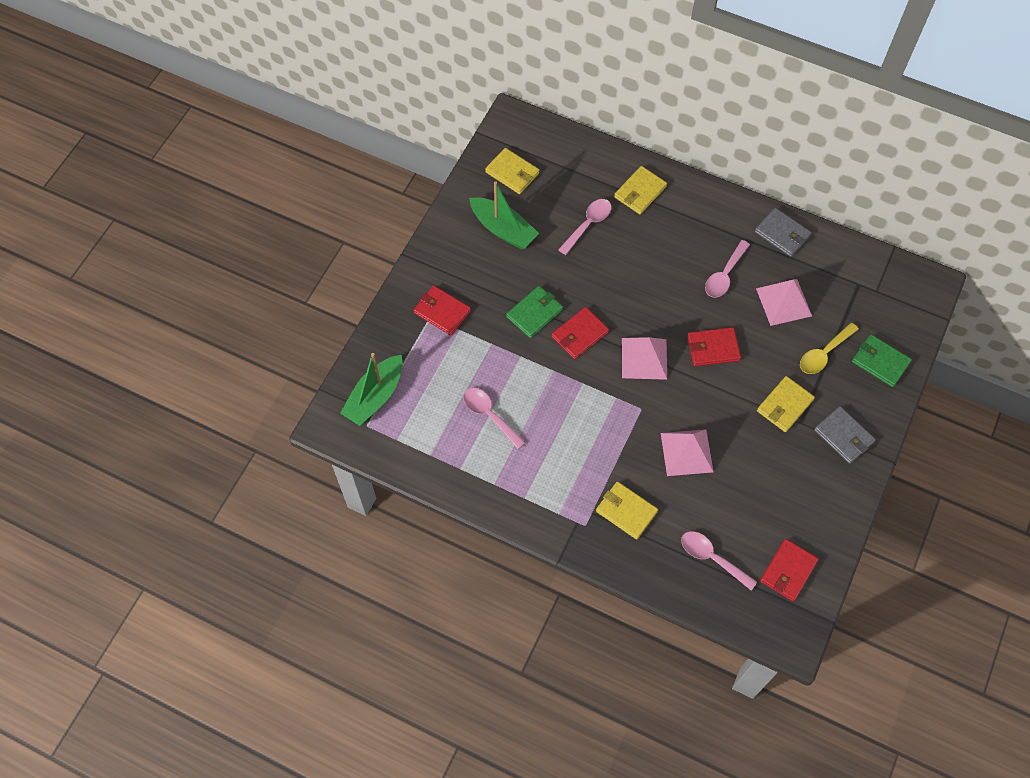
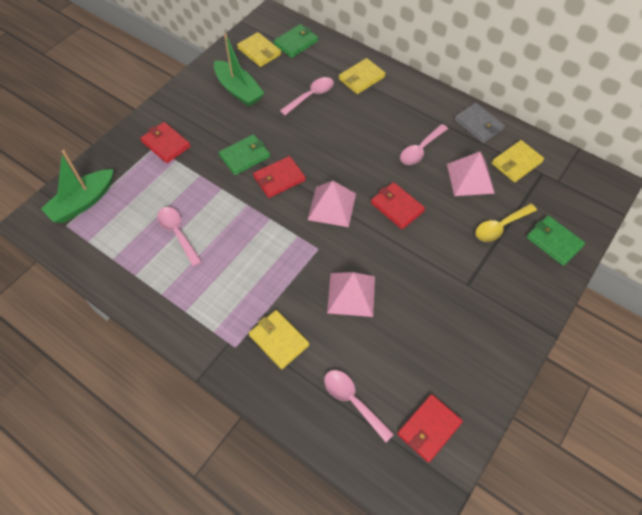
camera: 10 degrees right, 5 degrees down
(552, 154) = (296, 43): none -> green wallet
(713, 348) = (397, 207): red wallet -> red wallet turned 45 degrees clockwise
(784, 405) = (455, 266): yellow wallet -> yellow wallet (516, 163)
(844, 436) = (508, 303): grey wallet -> none

